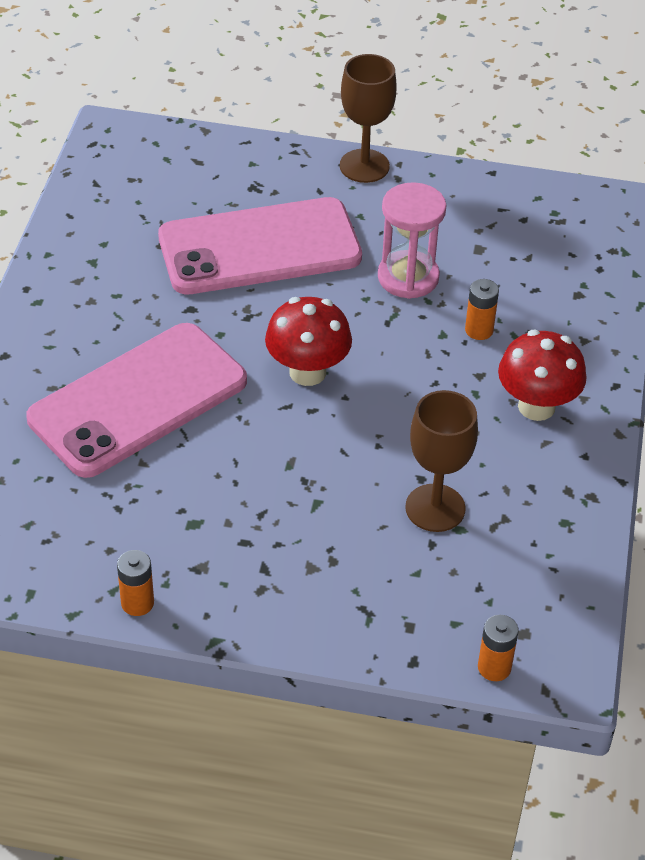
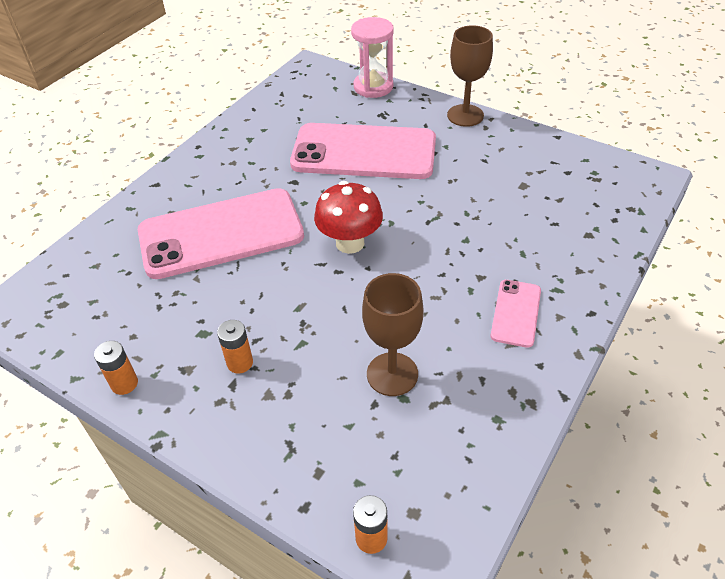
camera: 25 degrees right, 0 degrees up
(408, 277) = (459, 194): pink hourglass -> pink hourglass (373, 87)
(479, 330) = (496, 243): orange battery -> orange battery (240, 363)
(536, 406) = (516, 313): red mushroom -> pink phone

